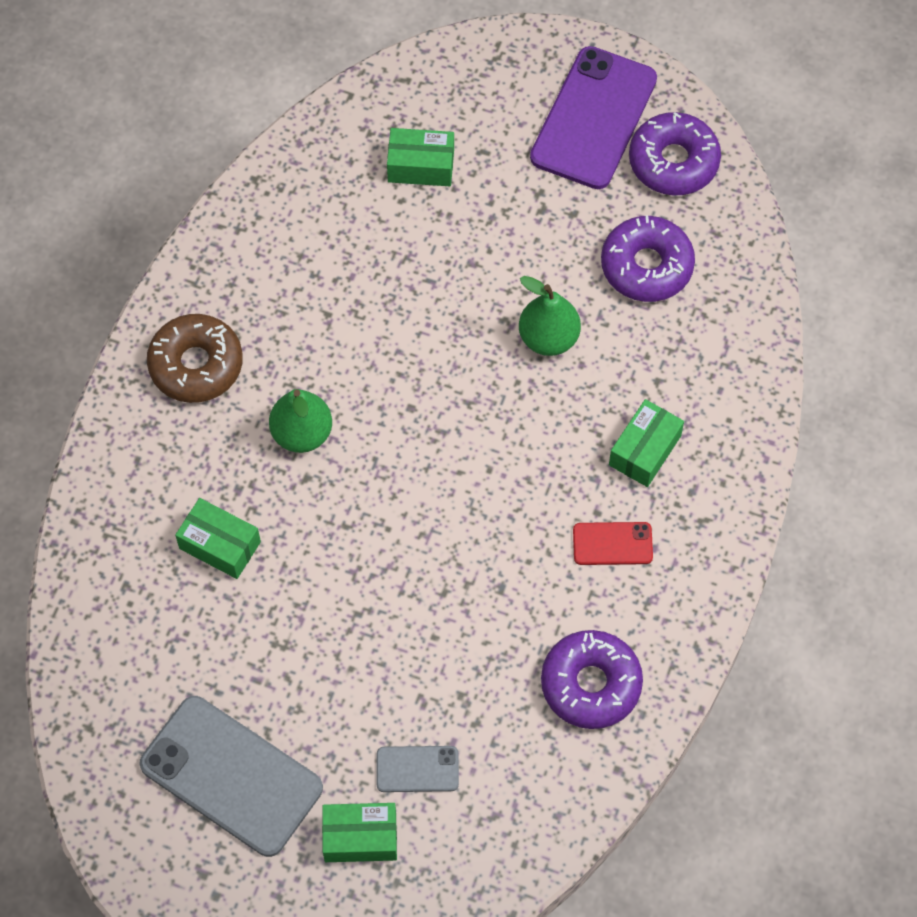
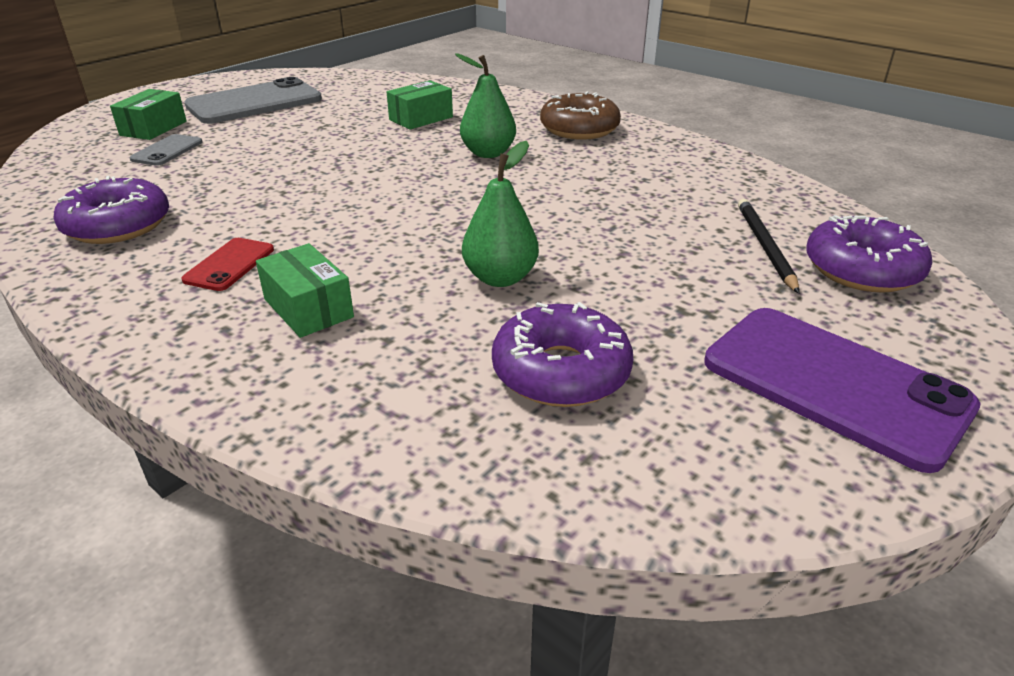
camera: 110 degrees right, 30 degrees down
(421, 166) = (764, 246): green box -> black pencil
(673, 162) = (741, 446): purple donut -> purple donut (862, 269)

